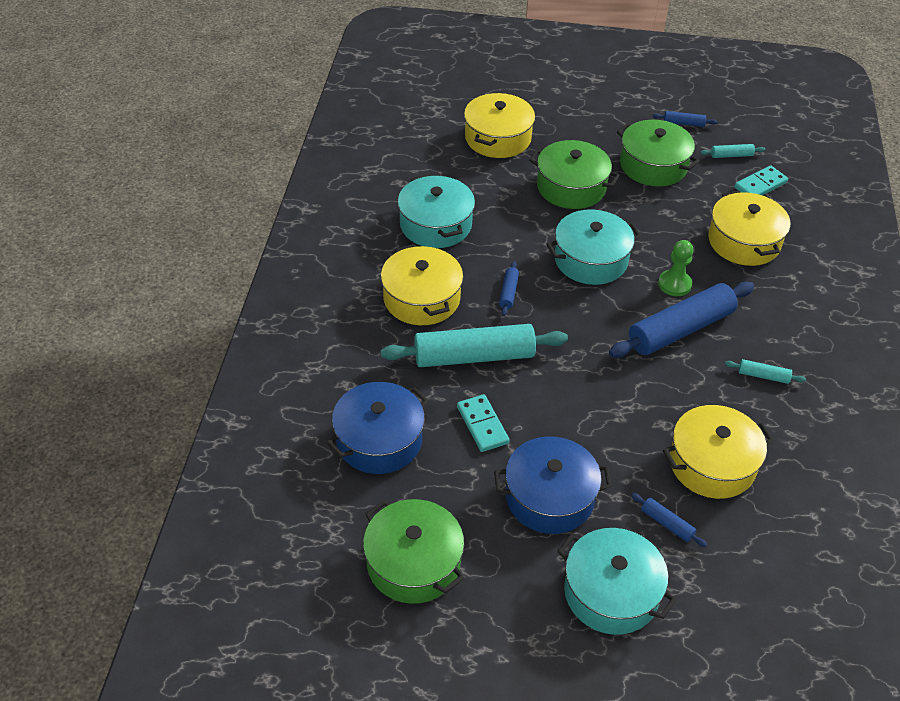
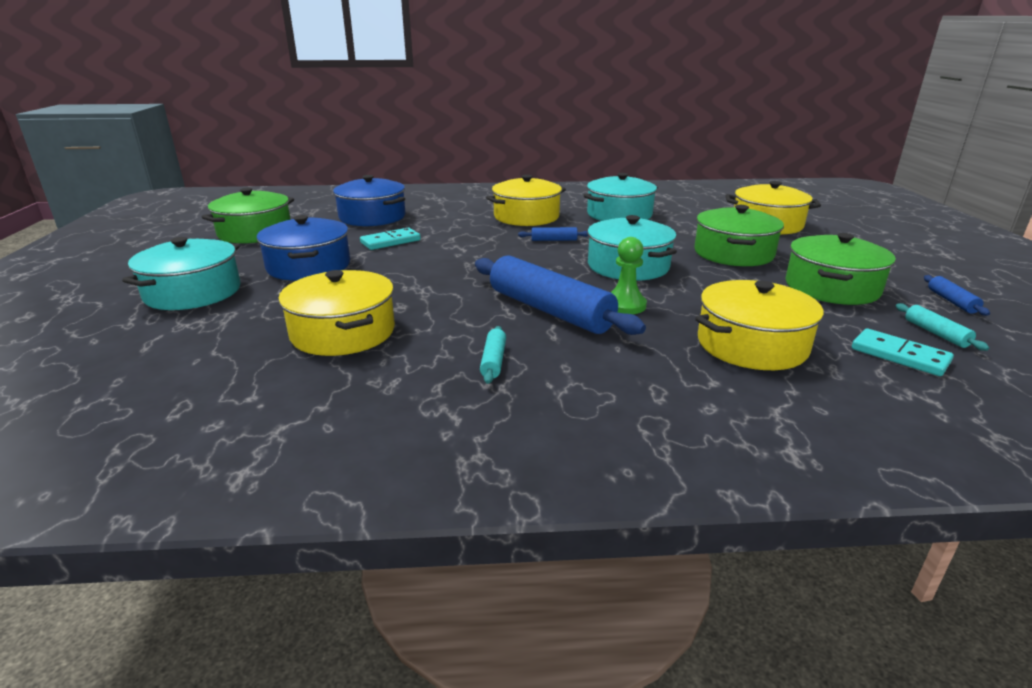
camera: 80 degrees right, 20 degrees down
(474, 356) = (467, 234): turquoise rolling pin -> none
(667, 524) = (264, 312): blue rolling pin -> none

